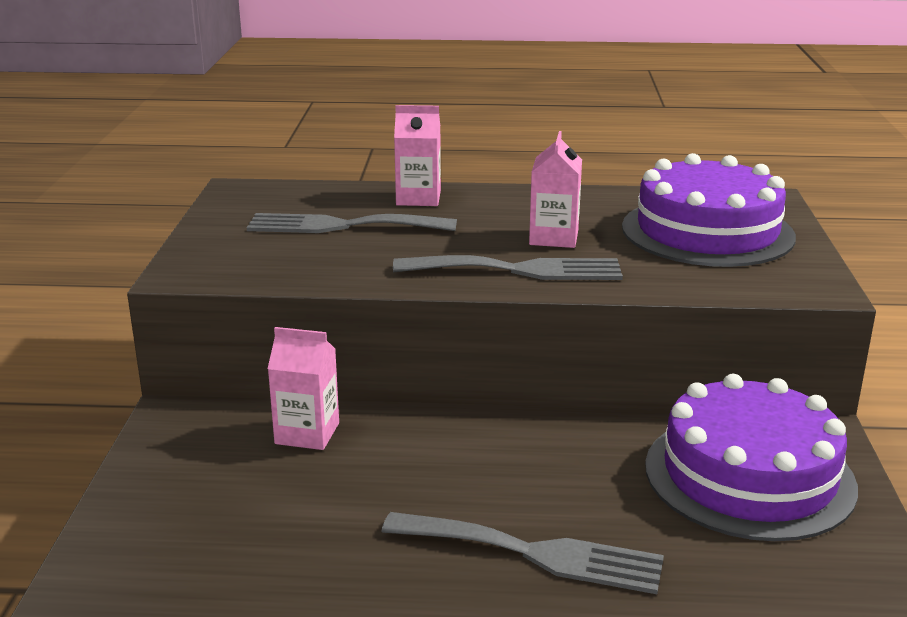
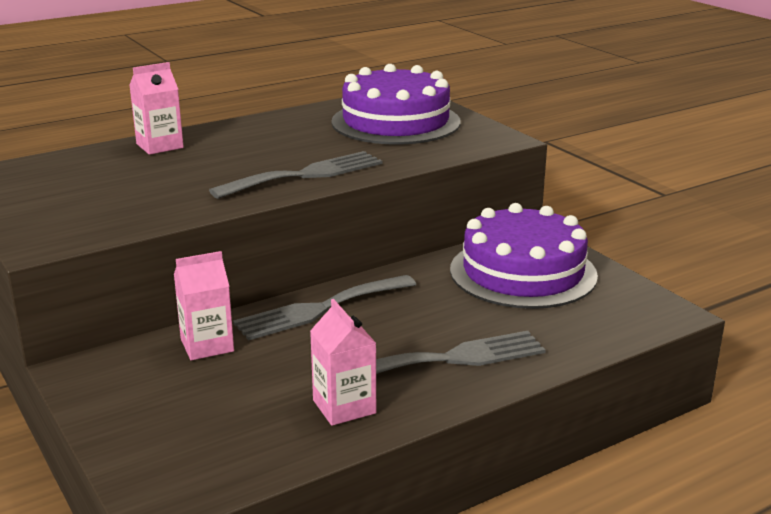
camera: 35 degrees left, 0 degrees up
(341, 226) = (126, 178): grey fork -> grey fork (320, 309)
(554, 238) = (300, 149): pink carton -> pink carton (344, 407)

